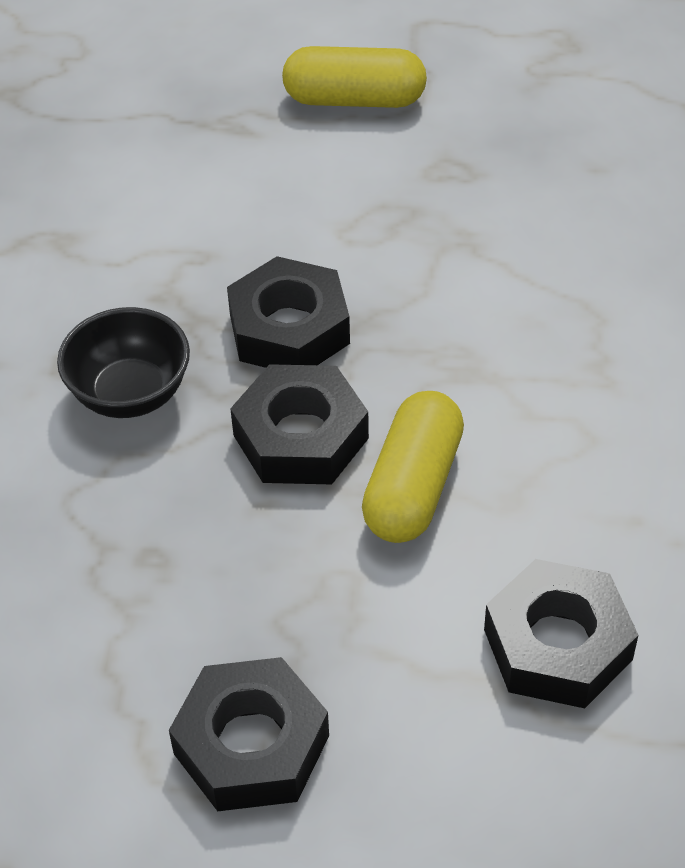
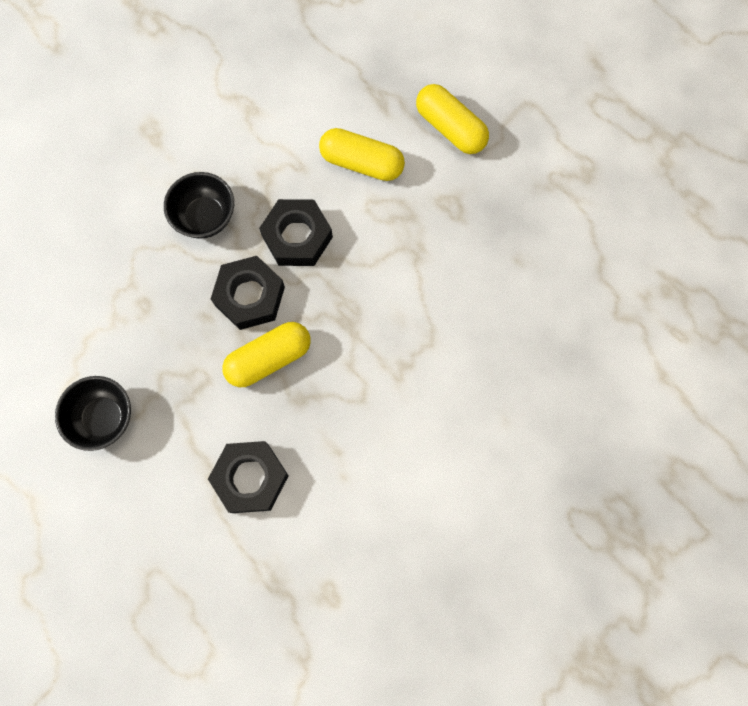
camera: 40 degrees right, 25 degrees up
(251, 744) = (104, 418): black nut -> black bowl
(283, 200) = (362, 163): none -> yellow capsule

